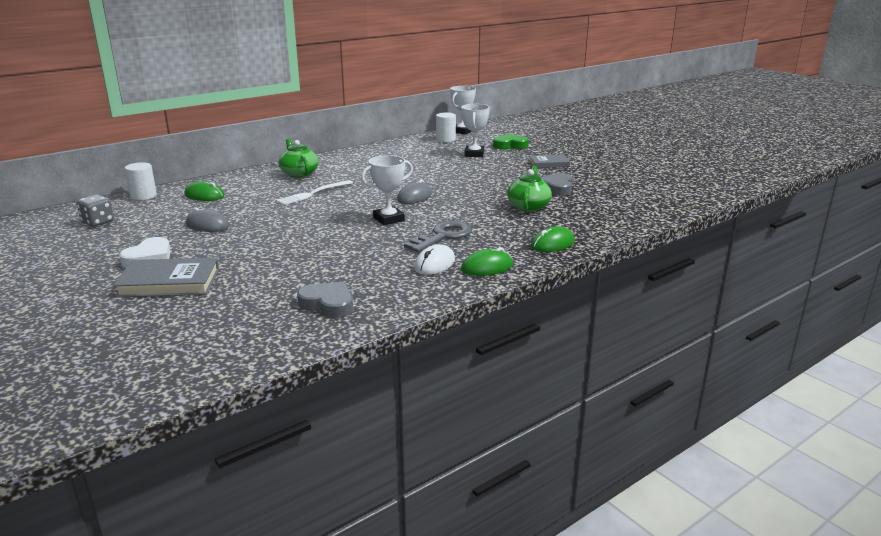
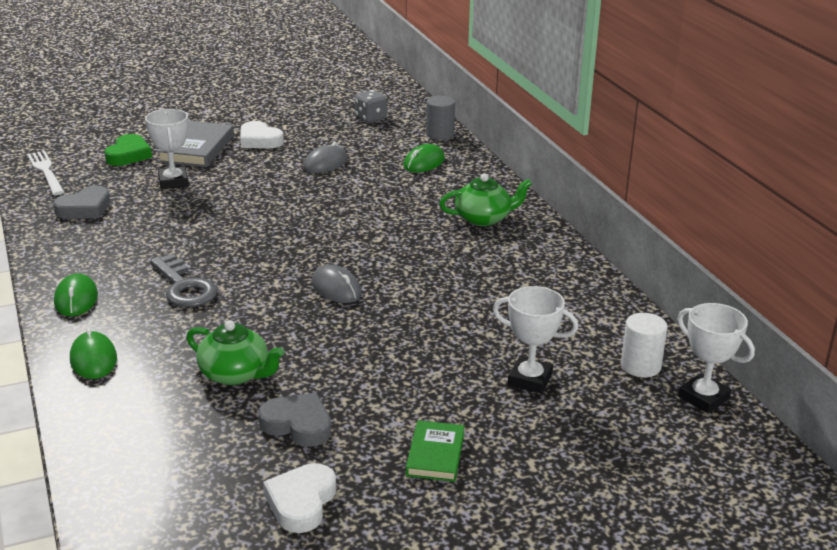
camera: 105 degrees right, 5 degrees up
(143, 196) = (440, 134): white cylinder -> grey cylinder
(313, 193) = (394, 222): white fork -> white fork (46, 171)
(388, 219) = (267, 260): white trophy -> white trophy (173, 182)
(434, 264) = (115, 270): white mouse -> none
(510, 145) = (579, 437): green heart -> green heart (128, 155)
(549, 164) = (435, 454): grey book -> green book
(609, 180) = (301, 502): none -> white heart

